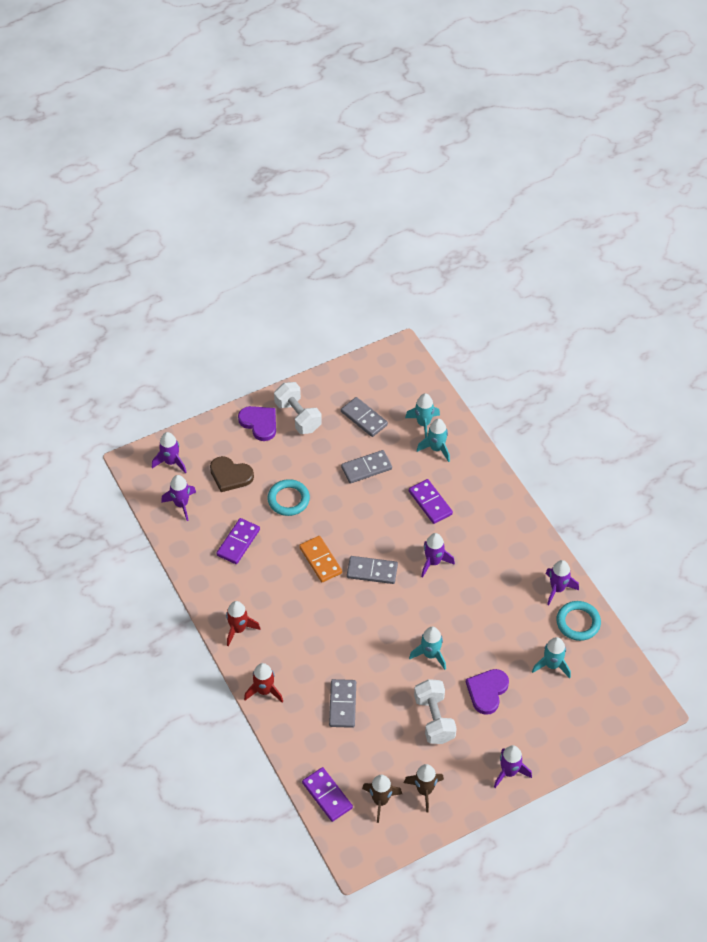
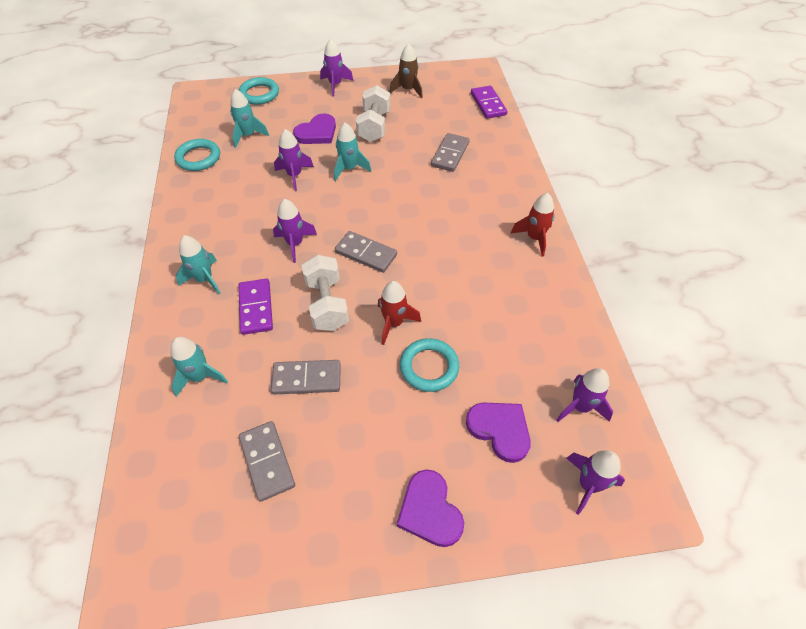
camera: 160 degrees left, 0 degrees up
(230, 475) = (500, 430): brown heart -> purple heart
(238, 542) = (511, 330): purple domino -> none
(264, 691) = (521, 181): red rocket -> red rocket (394, 323)
(298, 416) = (364, 502): white dumbbell -> white dumbbell (327, 304)
(320, 560) = (418, 281): orange domino -> none
(380, 801) = (446, 92): brown rocket -> none
(423, 424) = (190, 421): turquoise rocket -> turquoise rocket (204, 279)
(557, 589) = (192, 187): purple rocket -> purple rocket (294, 175)
(582, 729) = (259, 94): none -> turquoise ring

